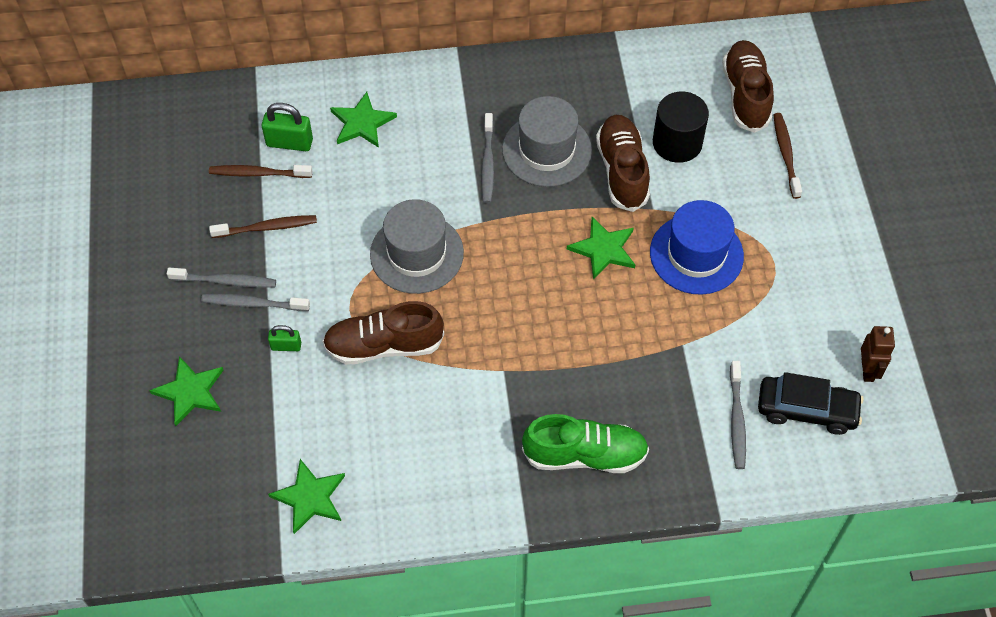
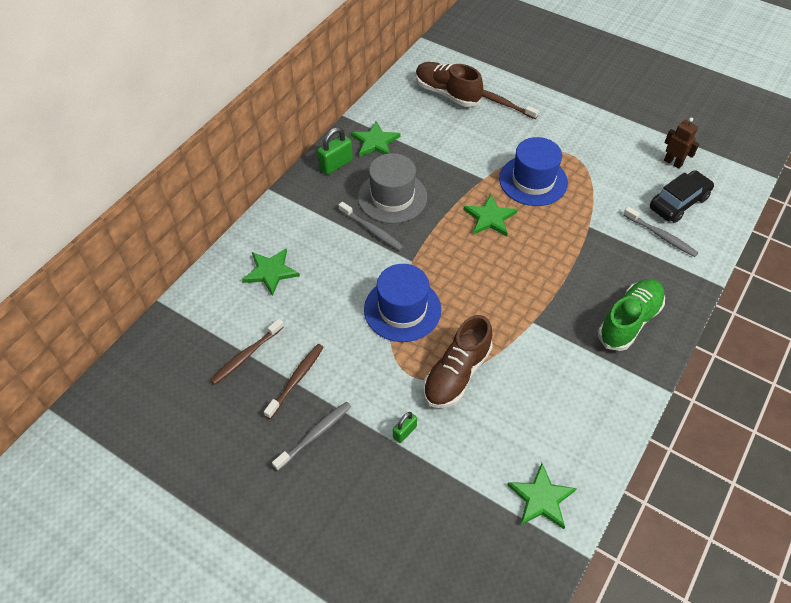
camera: 50 degrees left, 5 degrees down
(190, 392) = (387, 520): green star -> green star (375, 142)
(253, 304) = (350, 429): grey toothbrush -> none
(289, 143) = (241, 321): green padlock -> green padlock (336, 164)
(416, 253) = (402, 309): grey hat -> blue hat
(622, 171) = (443, 174): brown shoe -> none
(677, 143) = (449, 139): black cylinder -> none

